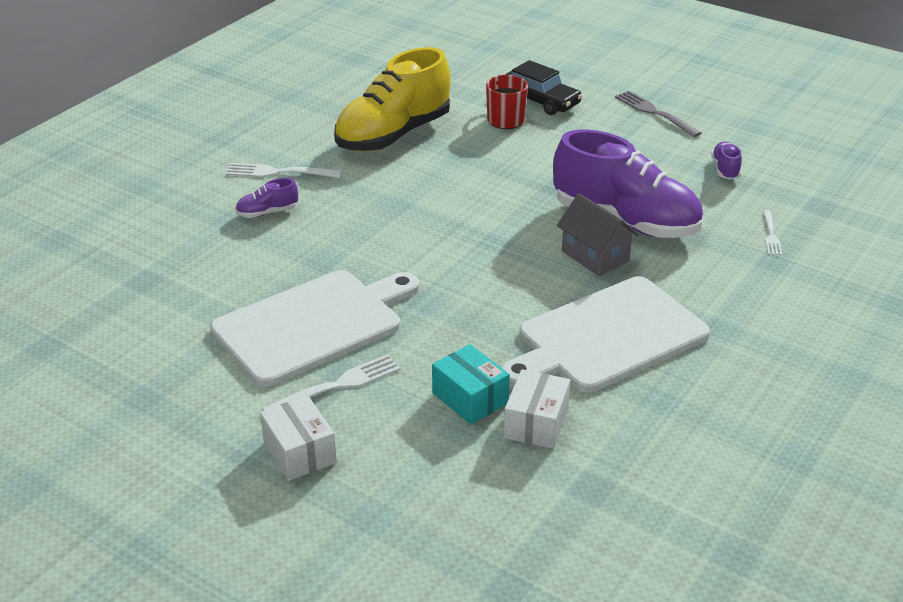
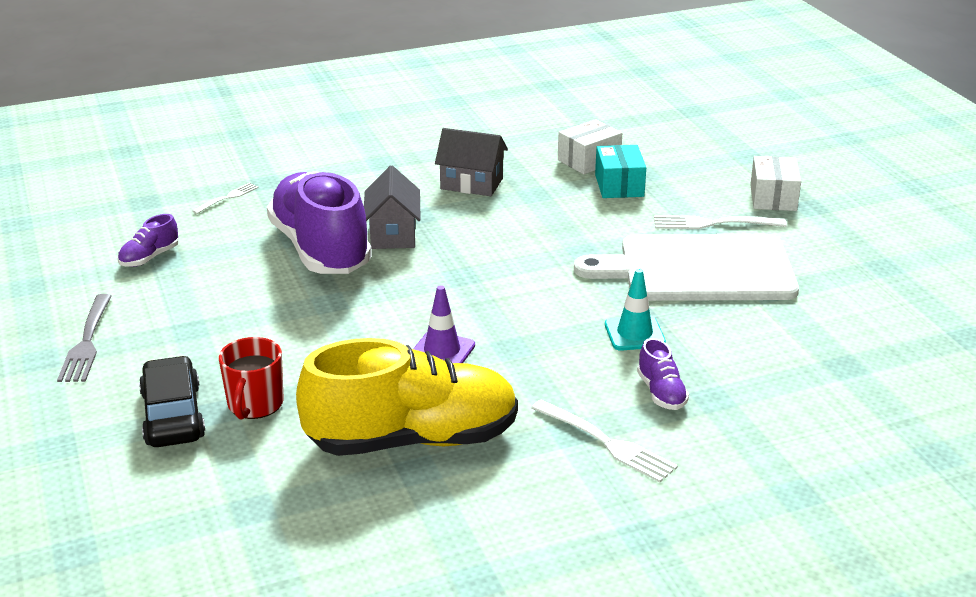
camera: 145 degrees left, 5 degrees down
(267, 212) = (661, 393): purple shoe -> purple shoe turned 60 degrees clockwise
(319, 246) = (634, 334): none -> turquoise traffic cone
(438, 185) = (442, 351): none -> purple traffic cone
(607, 337) = (471, 184): white cutting board -> grey house

